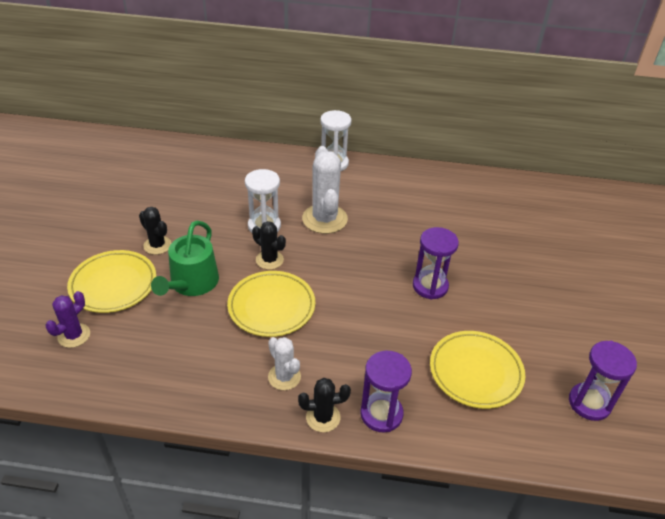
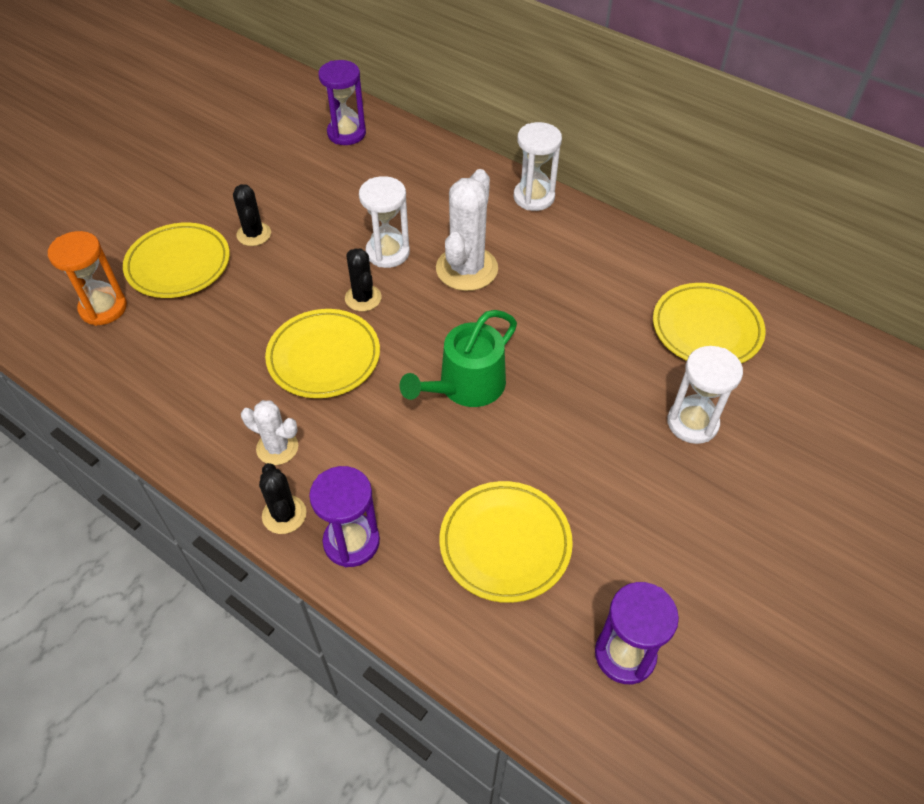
camera: 30 degrees right, 10 degrees up
(74, 335) = (103, 308): purple cactus -> orange hourglass
(191, 283) = (258, 294): green watering can -> green watering can (466, 386)
(284, 377) = (277, 448): white cactus -> white cactus turned 60 degrees counterclockwise
(323, 417) = (284, 514): black cactus -> black cactus turned 45 degrees clockwise
(430, 286) = (533, 408): purple hourglass -> purple hourglass (346, 133)
(491, 206) = (706, 329): none -> yellow plate
(524, 260) = (692, 423): none -> white hourglass

